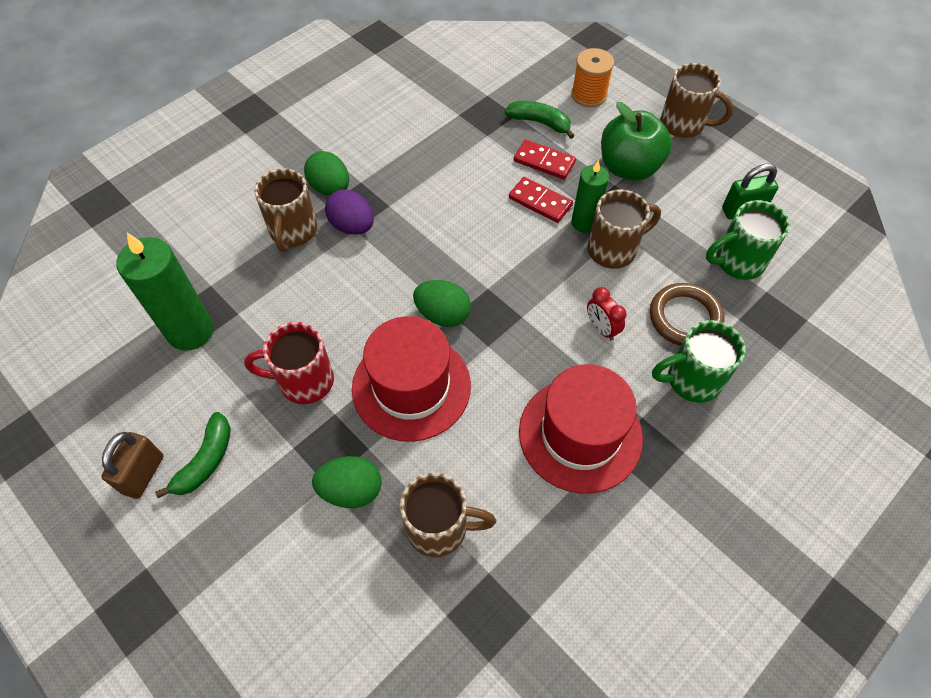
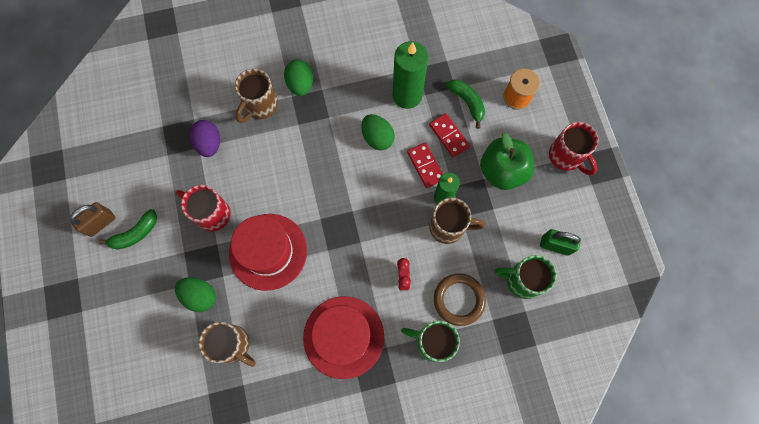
camera: 30 degrees right, 15 degrees up
(190, 331) = (167, 145): green candle -> green candle (407, 95)
(352, 226) = (298, 121): purple egg -> purple egg (209, 144)
(443, 314) = (314, 214): green egg -> green egg (377, 137)
(684, 125) = (566, 156): brown mug -> red mug

